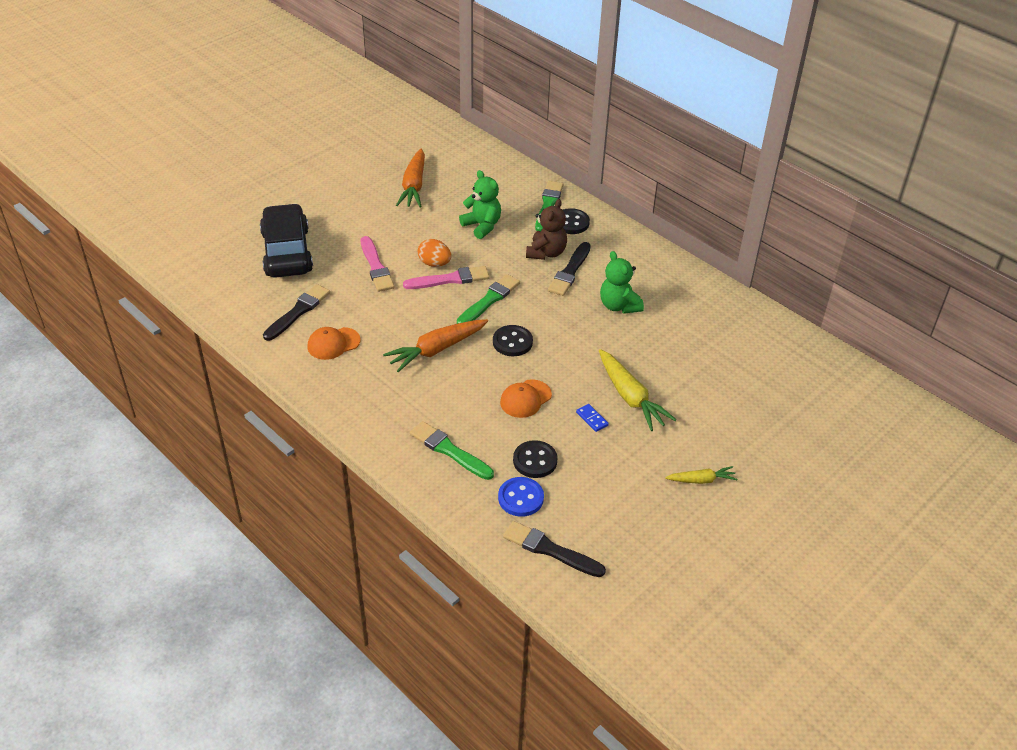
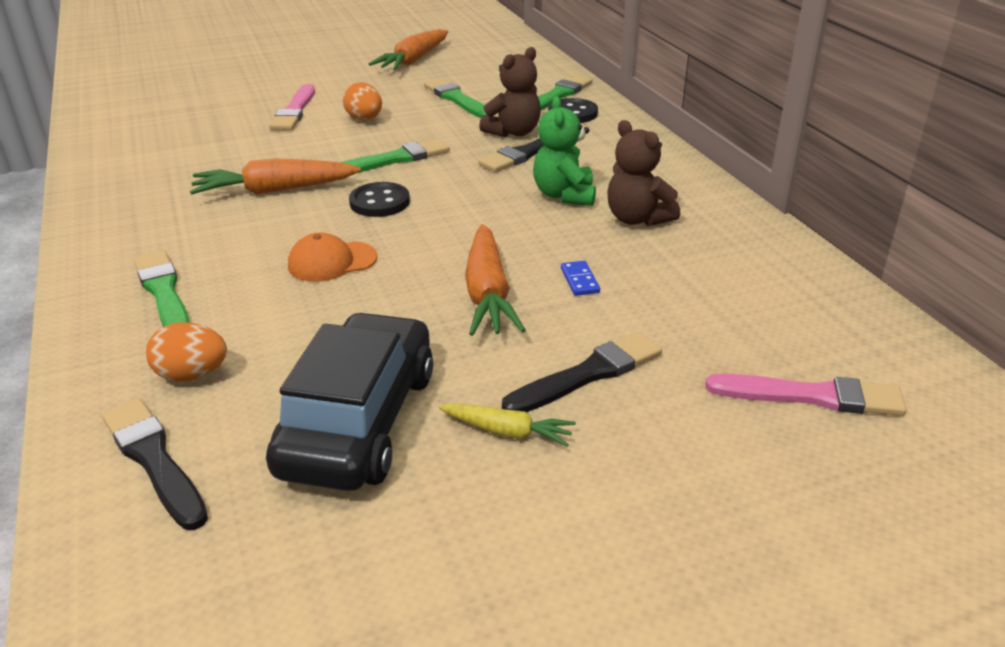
camera: 25 degrees right, 10 degrees down
(287, 252) = (215, 85): black car -> black car (359, 421)
(298, 312) = (162, 130): black brush -> black brush (587, 374)
(333, 343) = (163, 162): orange cap -> none
(450, 279) = (367, 134): pink brush -> pink brush (811, 396)
(482, 226) = (457, 99): green teddy bear -> green brush
(520, 498) = (192, 375): blue button -> orange egg
(535, 460) = (266, 334): black button -> none
(592, 419) = (403, 305): blue domino -> blue domino (579, 280)
(630, 397) = (488, 294): yellow carrot -> orange carrot
(673, 315) = (637, 219): none -> brown teddy bear

